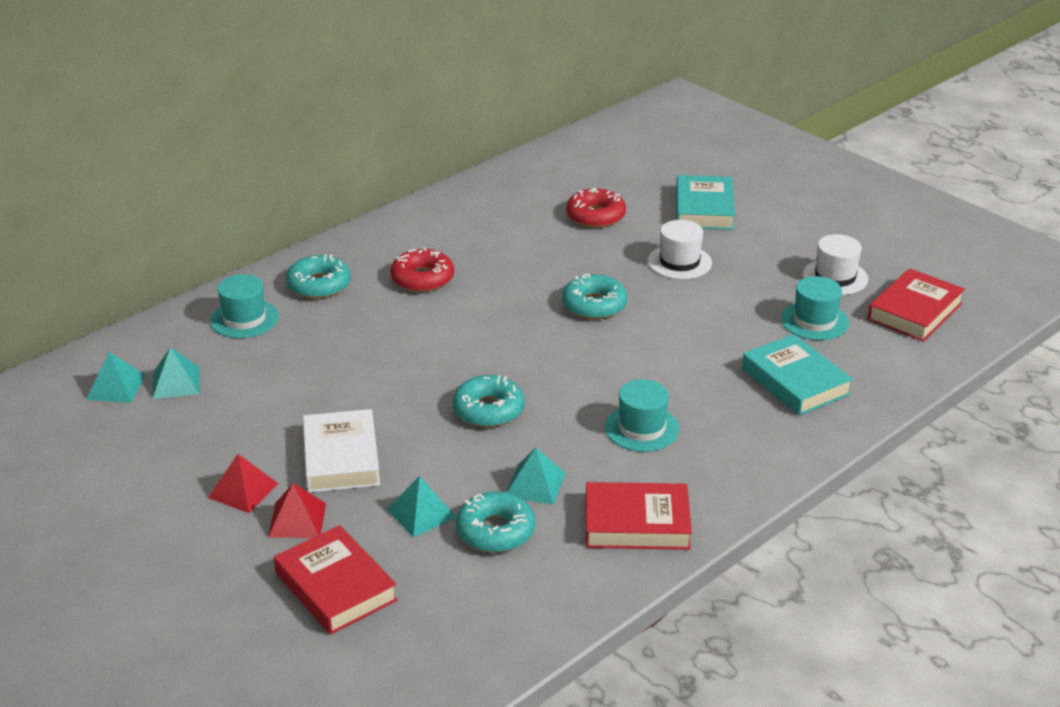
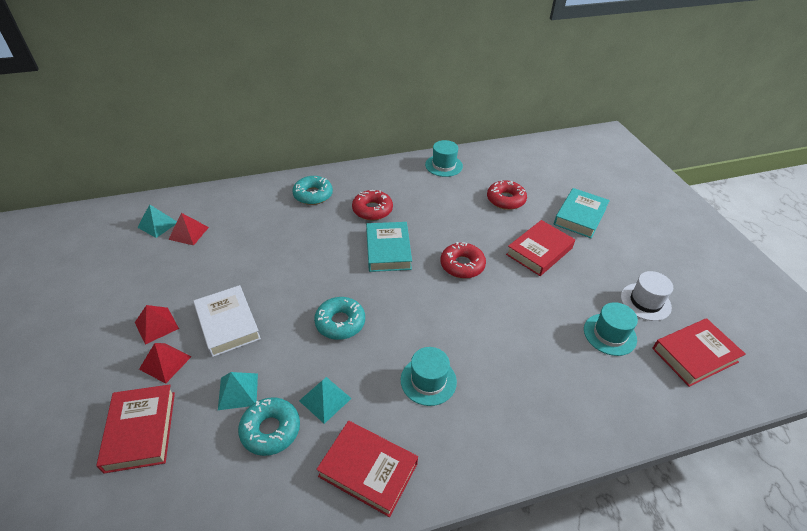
camera: 25 degrees right, 10 degrees up
(176, 382) = (188, 233): turquoise pyramid -> red pyramid
(244, 319) = (257, 203): turquoise hat -> turquoise hat (444, 165)
(341, 458) = (228, 324): white book -> white book turned 45 degrees counterclockwise
(594, 305) = (462, 265): turquoise donut -> red donut
(679, 262) = (539, 251): white hat -> red book
(795, 381) = (565, 384): turquoise book -> turquoise book (388, 250)

